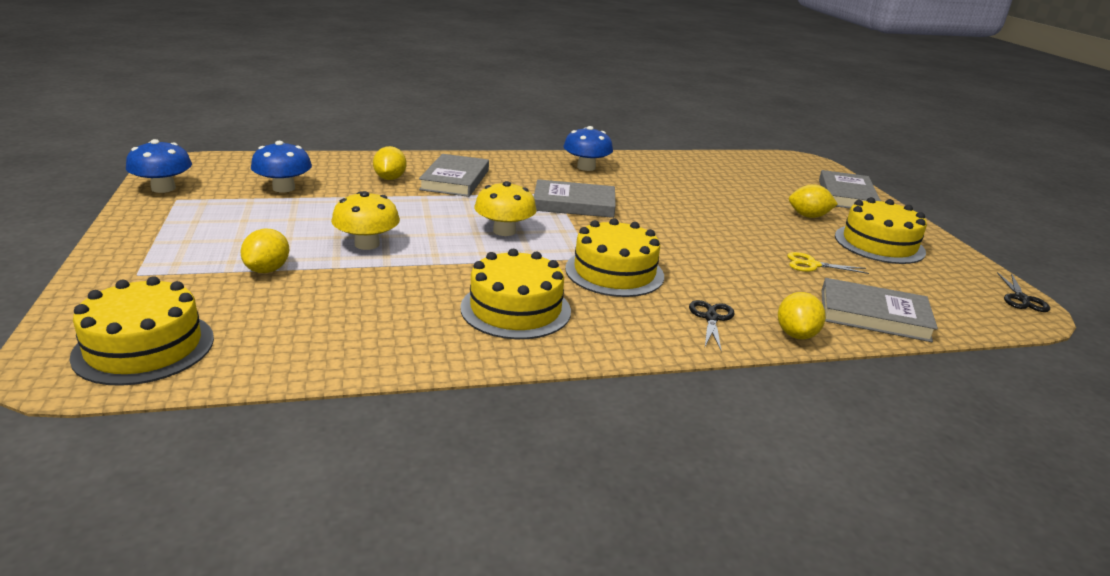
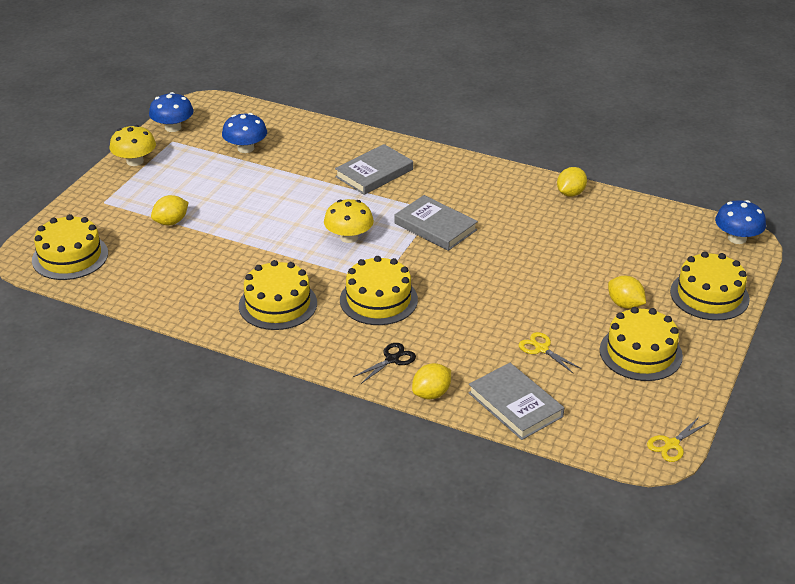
camera: 40 degrees right, 10 degrees up
(367, 244) = (247, 219): yellow mushroom -> yellow mushroom (135, 161)
(390, 178) = (327, 158): yellow lemon -> yellow lemon (570, 193)
(586, 167) = (501, 188): blue mushroom -> blue mushroom (737, 238)
(846, 195) = (709, 295): grey book -> yellow cake
(1021, 299) = (672, 444): black scissors -> yellow scissors

